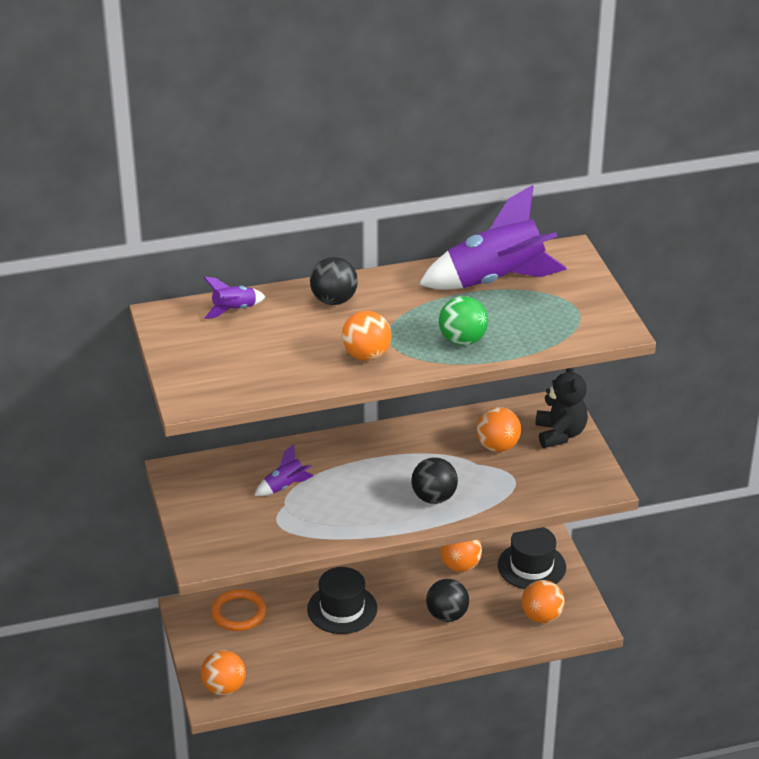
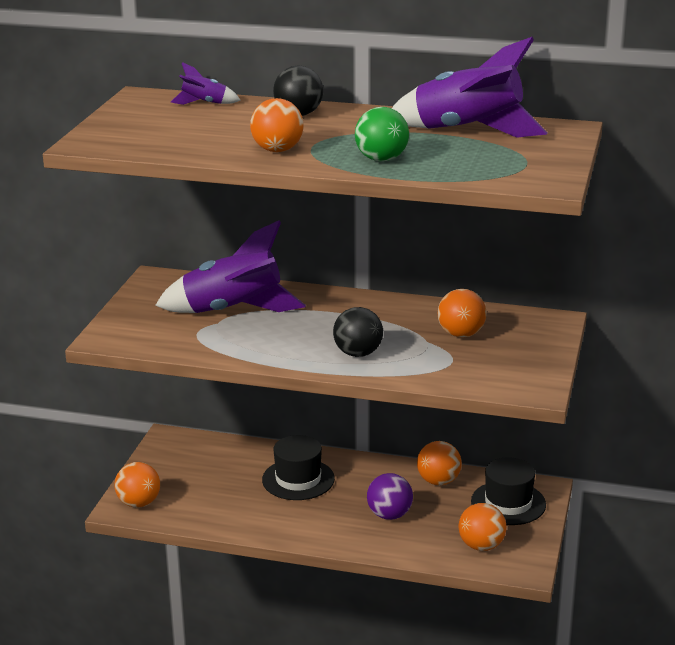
camera: 30 degrees right, 10 degrees down
(239, 613) = (207, 454): orange ring -> none
(285, 487) = (233, 311): purple rocket -> purple rocket, size x2.23
(447, 615) = (389, 515): black ball -> purple ball
(560, 434) = (534, 341): black teddy bear -> none

